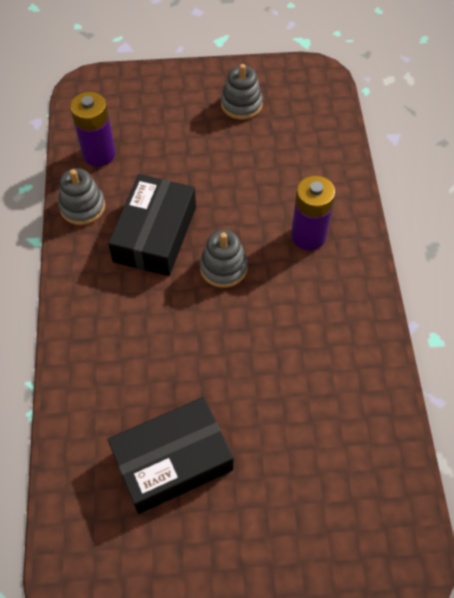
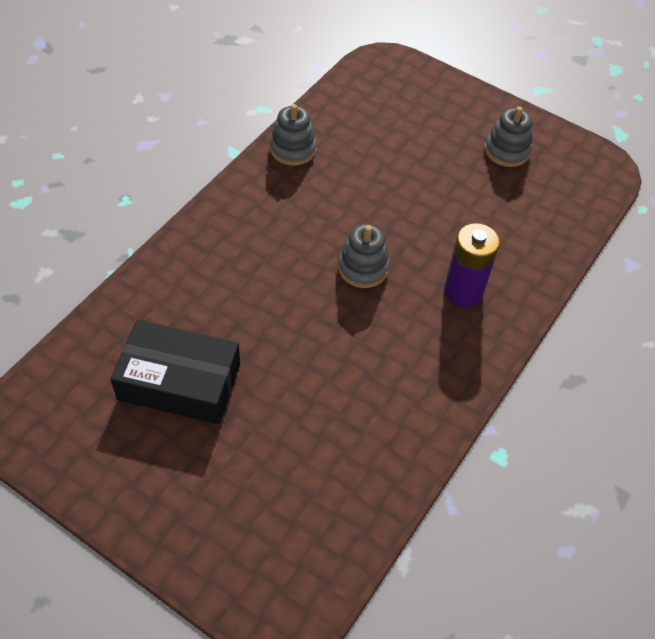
camera: 35 degrees right, 5 degrees down
(99, 154) = (344, 117): purple battery -> none
(155, 234) = (331, 206): black box -> none

